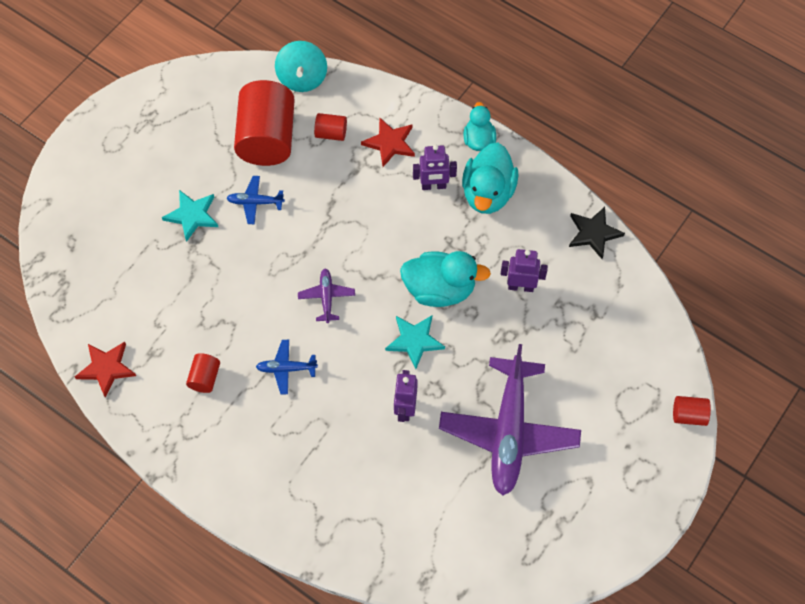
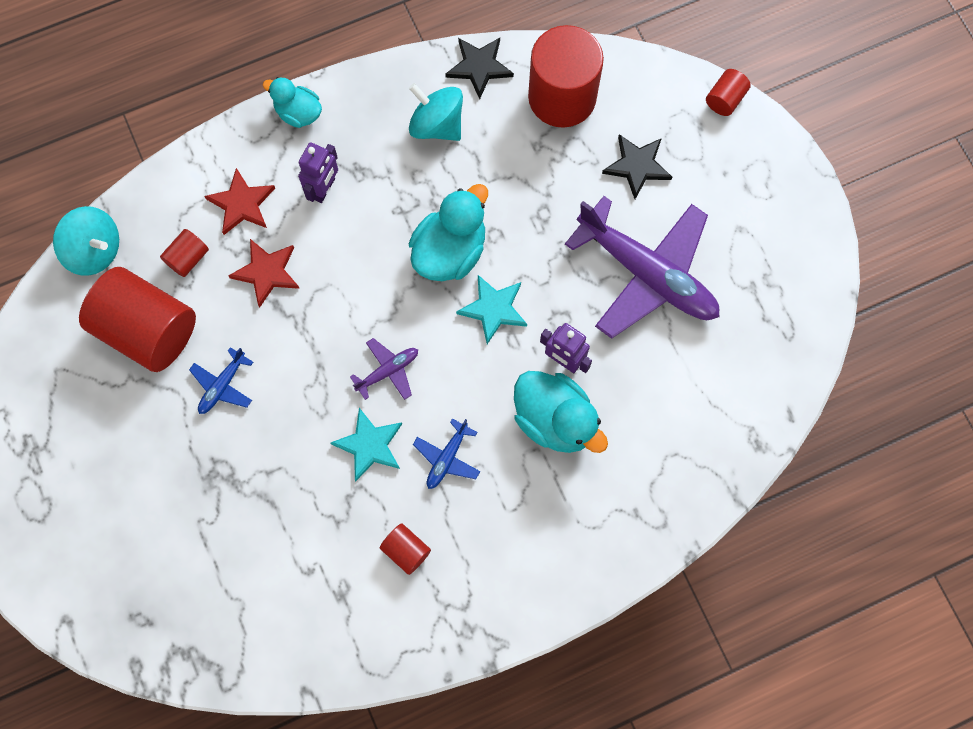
camera: 60 degrees left, 10 degrees up
(106, 368) = (329, 655): red star -> red star (267, 272)
(192, 215) = (194, 463): turquoise star -> turquoise star (369, 445)
(326, 297) = (388, 371): purple plane -> purple plane turned 120 degrees clockwise
(488, 193) = (368, 140): turquoise duck -> turquoise duck (555, 420)
(521, 286) = (495, 171): purple robot -> none
(529, 230) = (437, 125): none -> turquoise spinning top
(590, 380) = (637, 166): none -> black star
(609, 300) = (562, 97): none -> red cylinder

